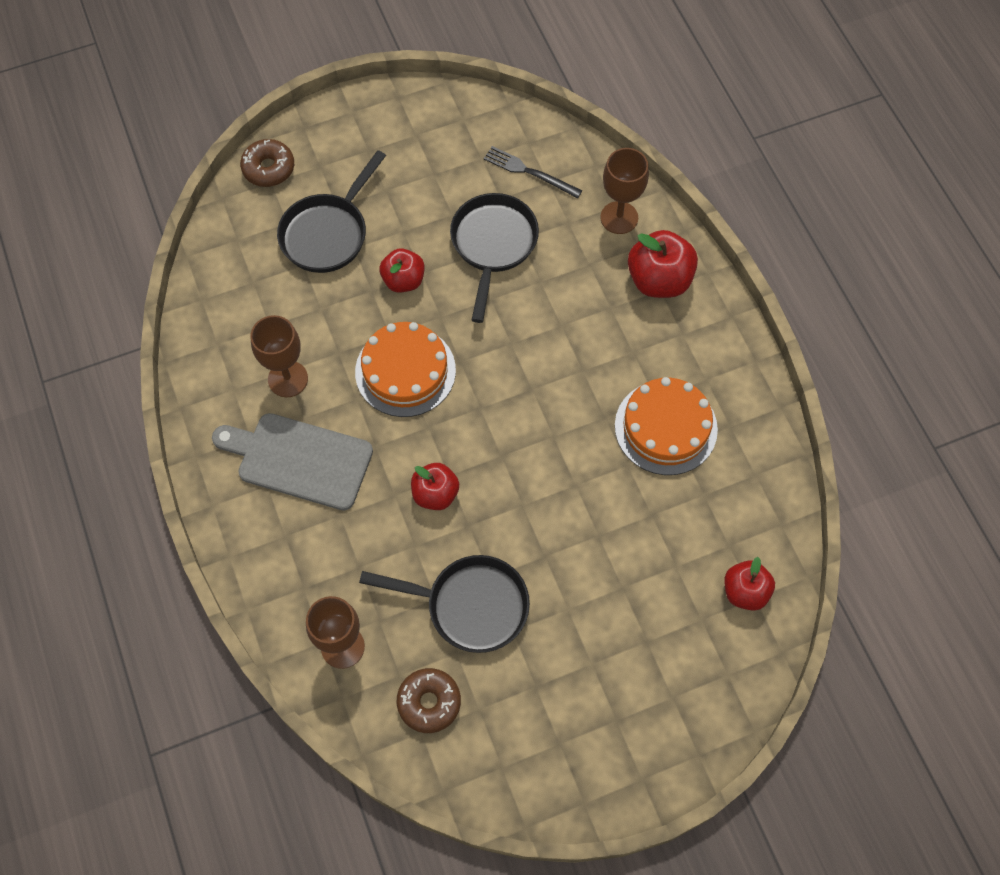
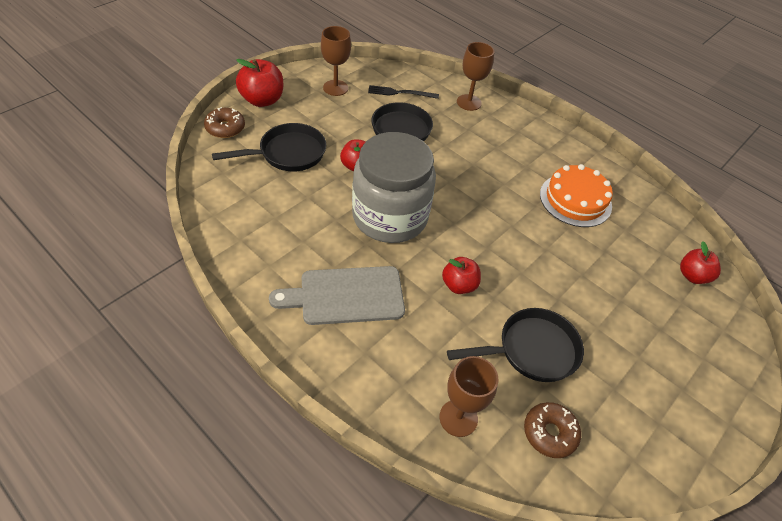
camera: 30 degrees left, 15 degrees down
(288, 379) = (307, 246): brown goblet -> brown goblet (335, 88)
(327, 233) = (288, 153): black pan -> black pan turned 120 degrees counterclockwise
(405, 371) = (390, 217): orange cake -> grey jar
(659, 280) = (514, 126): red apple -> red apple (262, 100)

